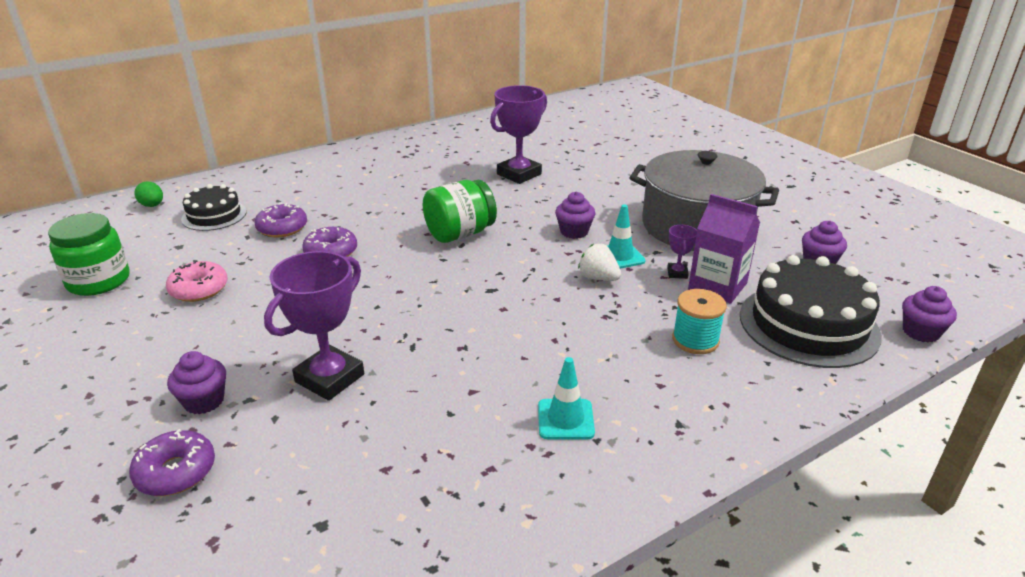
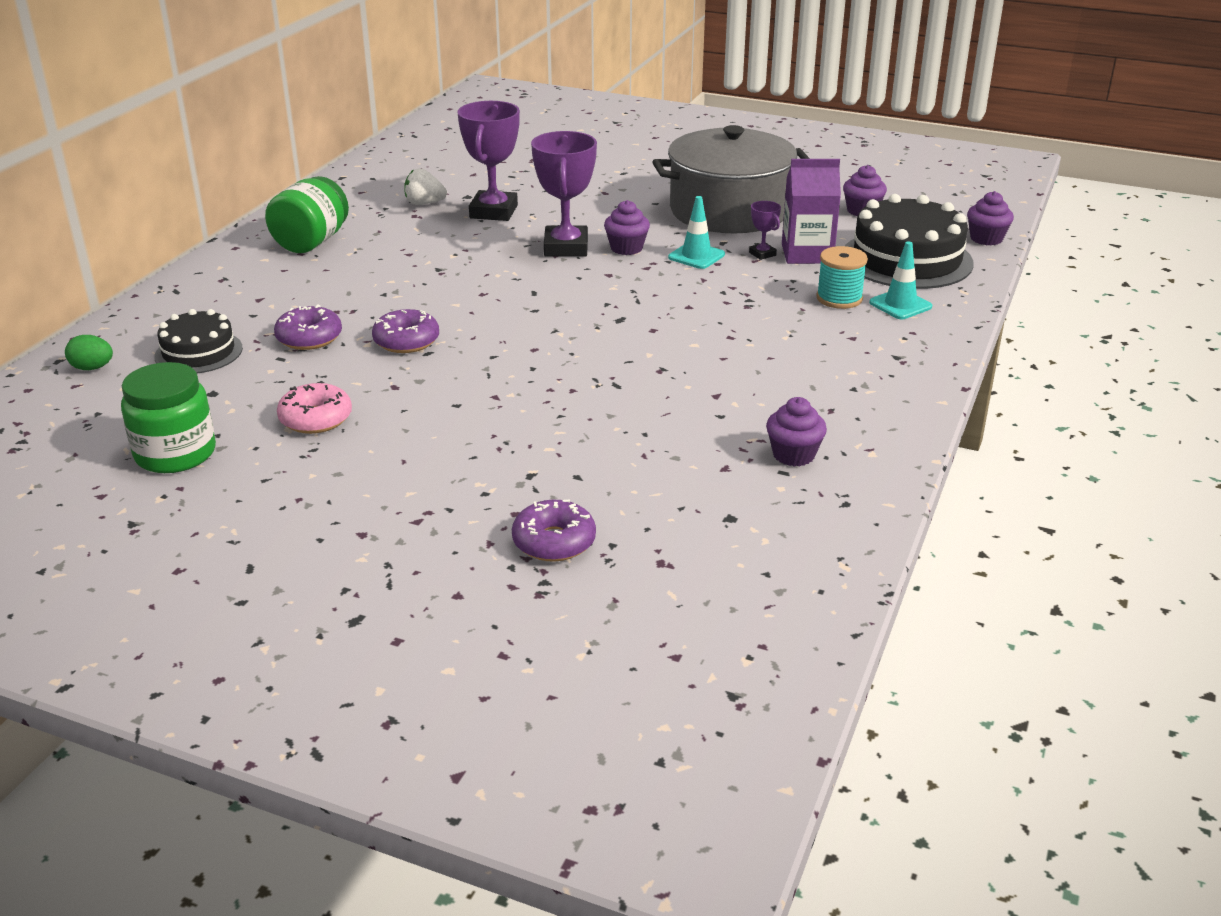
camera: 35 degrees left, 0 degrees up
(204, 401) = (490, 492): purple cupcake -> purple cupcake (793, 455)
(330, 378) = (579, 433): purple trophy -> purple trophy (566, 247)
(460, 234) = (517, 283): green jar -> green jar (311, 242)
(565, 419) = (814, 385): turquoise traffic cone -> turquoise traffic cone (900, 305)
(598, 278) = (701, 279): white strawberry -> white strawberry (424, 203)

